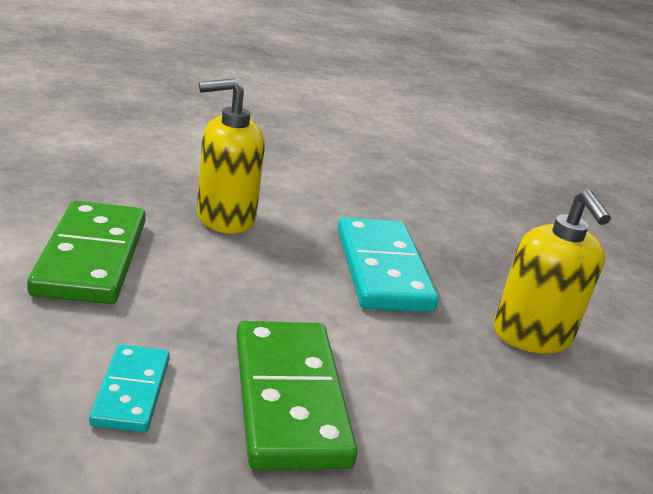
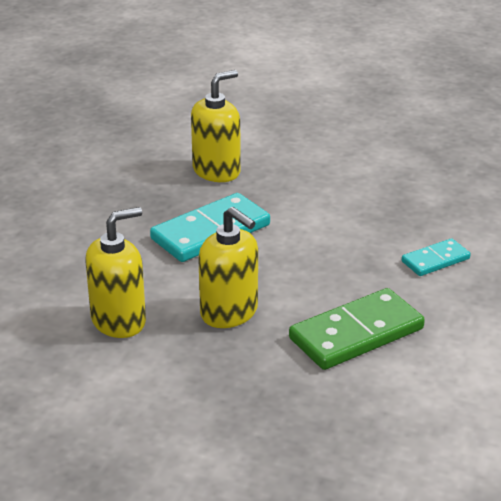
camera: 115 degrees left, 5 degrees up
(280, 176) = (119, 321): none -> yellow soap dispenser
(289, 398) = (375, 220): green domino -> none

